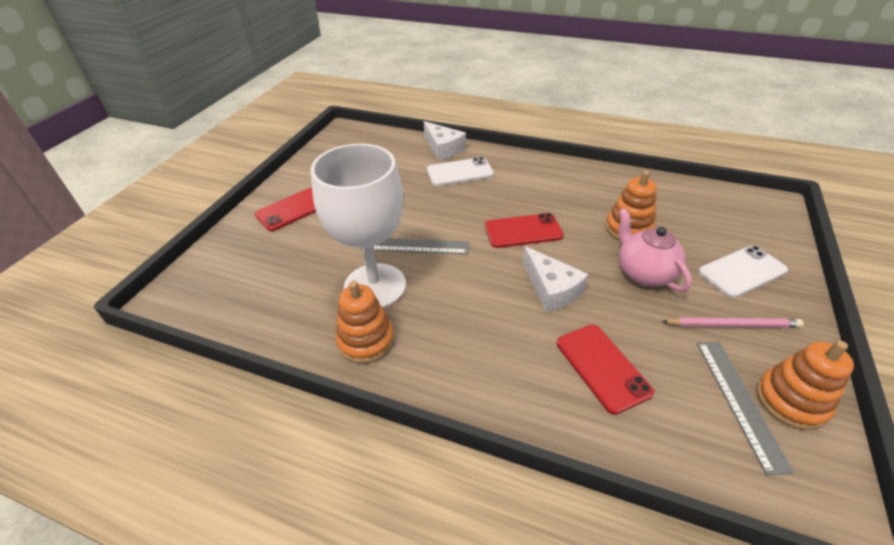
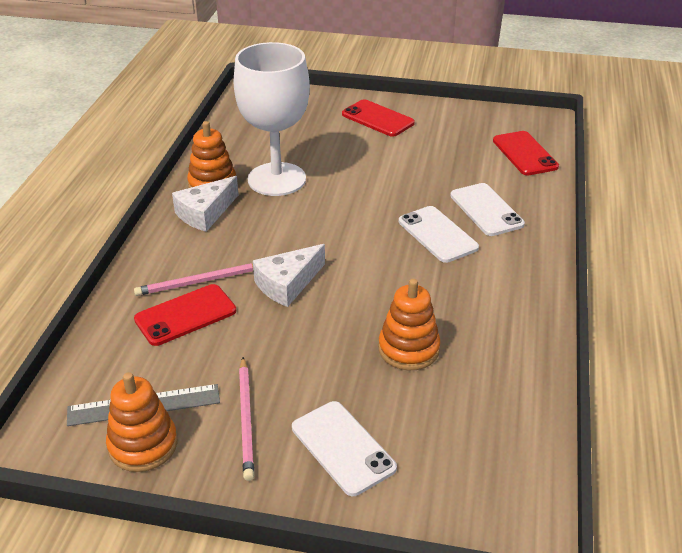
camera: 80 degrees right, 5 degrees down
(415, 246) = (338, 194): grey ruler -> none
(443, 148) = (537, 193): white cheese -> white cheese (205, 213)
(488, 198) = (437, 234): none -> white phone
(523, 231) = (381, 263): red phone -> red phone (524, 154)
(547, 355) = (199, 282): none -> pink pencil
(643, 273) = (324, 355): pink teapot -> none

